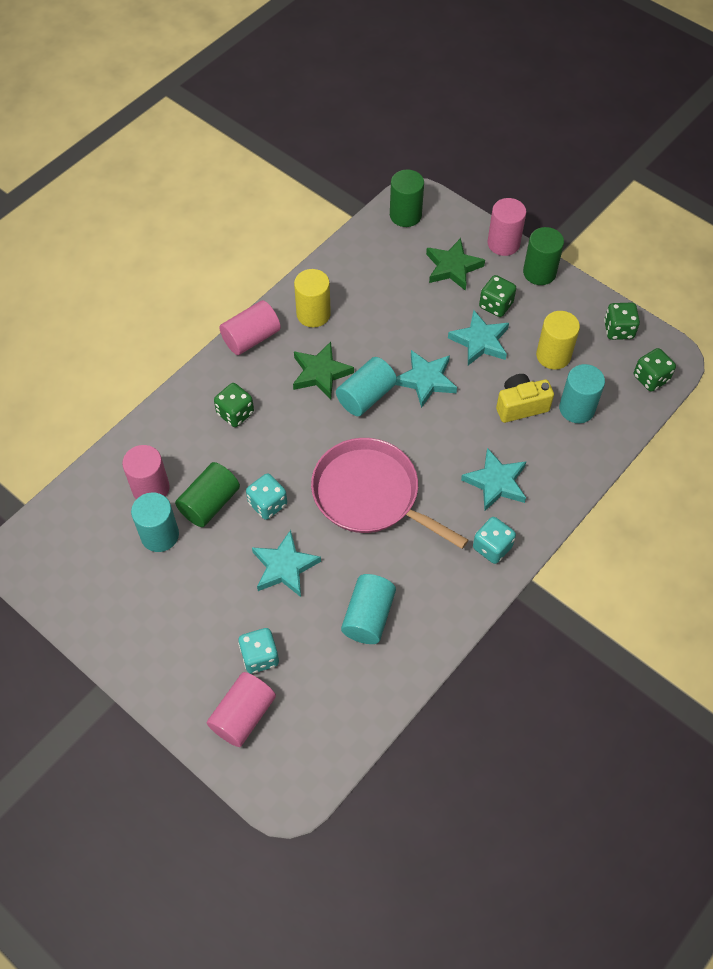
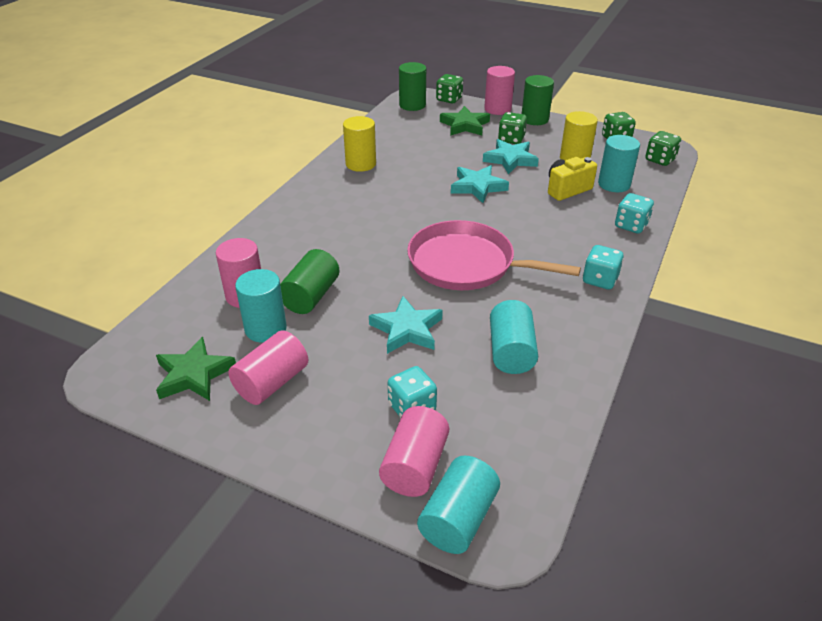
camera: 15 degrees left, 20 degrees down
(235, 413) = (313, 232): green dice -> green dice (449, 99)
(251, 338) = (311, 185): pink cylinder -> pink cylinder (272, 382)
(267, 504) = (370, 287): turquoise dice -> turquoise dice (631, 225)
(320, 373) = (382, 196): green star -> green star (194, 374)
(366, 396) = (430, 203): turquoise cylinder -> turquoise cylinder (458, 519)
(496, 482) = (576, 237): turquoise star -> none

